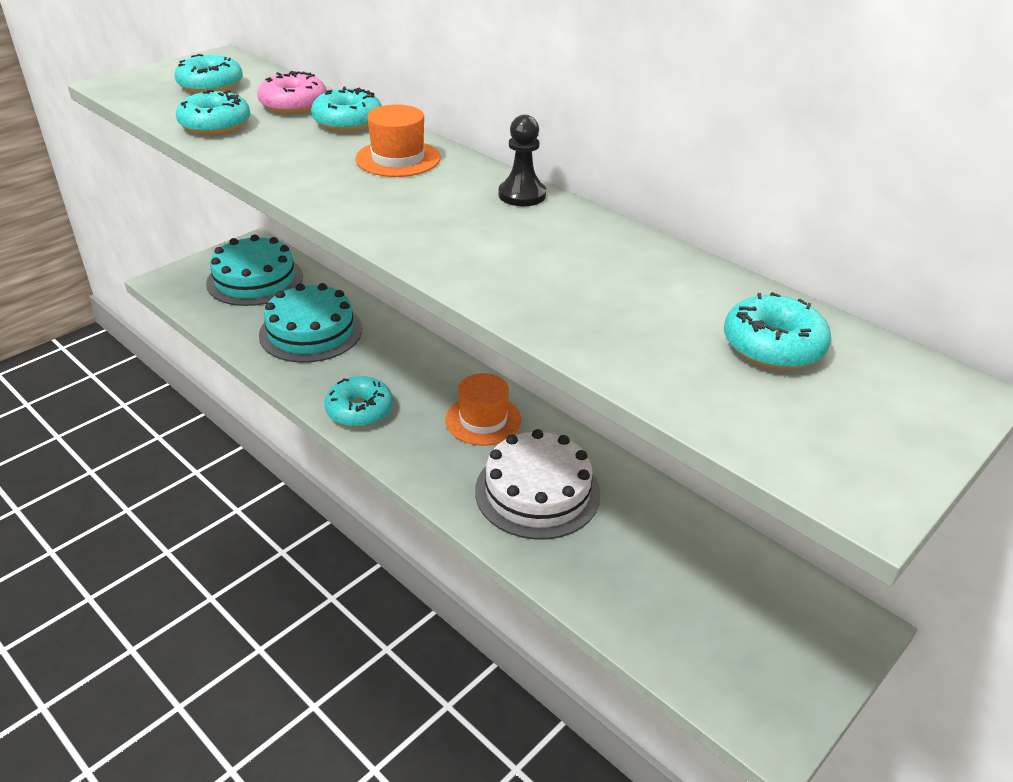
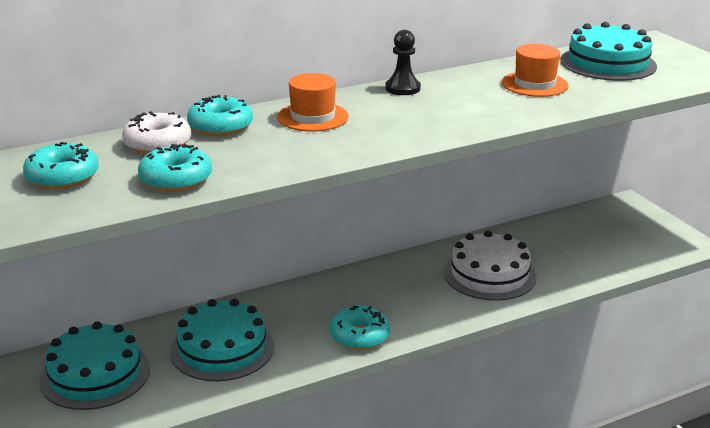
camera: 70 degrees left, 10 degrees down
(293, 105) = (157, 144): pink donut -> white donut
(483, 420) = (401, 281): orange hat -> orange hat (534, 84)
(773, 346) = (608, 63): turquoise donut -> turquoise cake

